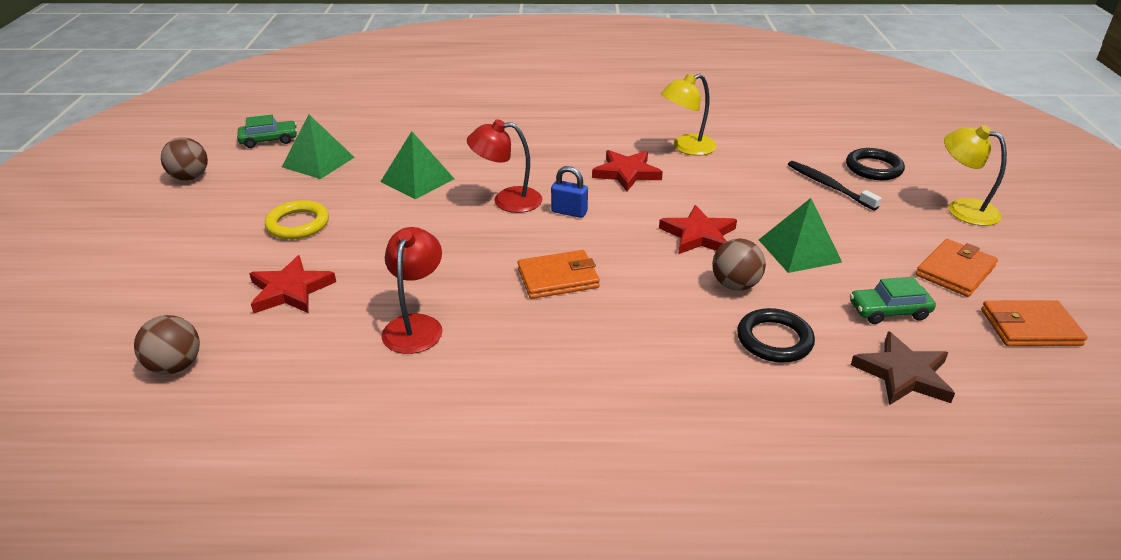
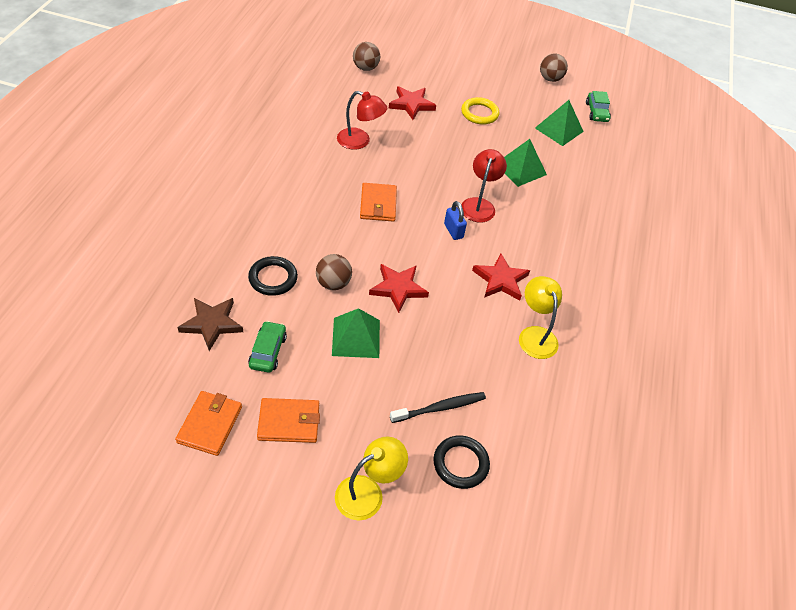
camera: 100 degrees right, 15 degrees up
(569, 212) = (453, 231): blue padlock -> blue padlock turned 60 degrees counterclockwise
(955, 271) = (289, 422): orange wallet -> orange wallet turned 60 degrees counterclockwise

